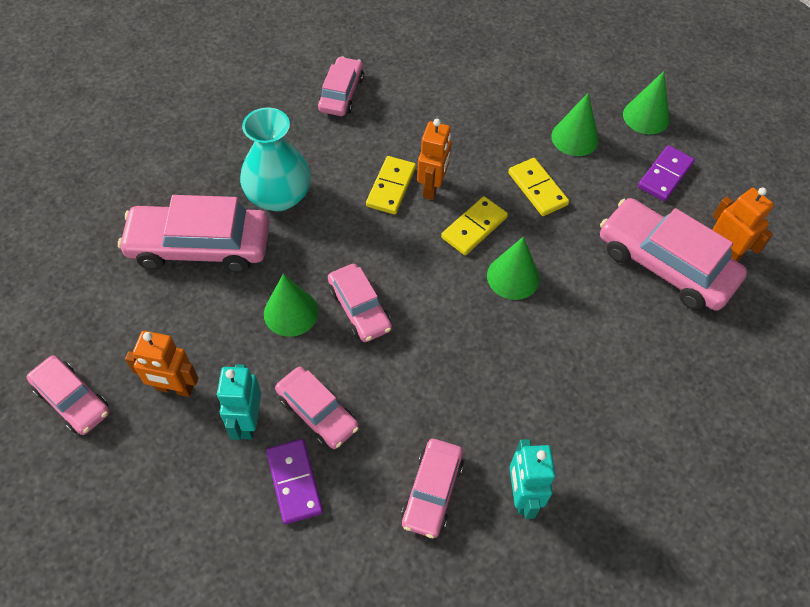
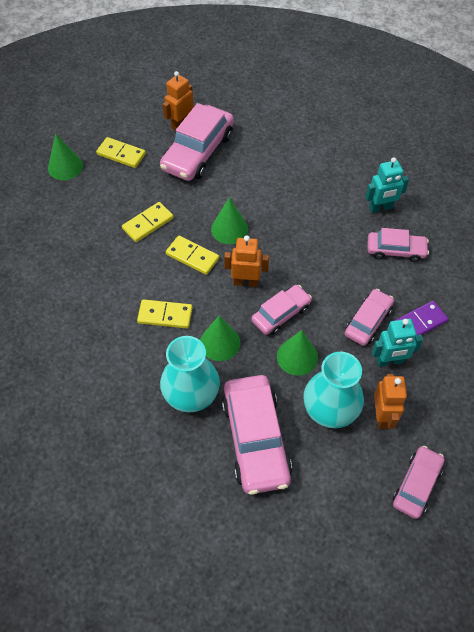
camera: 100 degrees left, 0 degrees up
(207, 331) = (330, 408): none -> turquoise vase
(341, 94) = (66, 373): pink car -> none
(432, 187) = (160, 288): orange robot -> orange robot (246, 282)
(575, 138) = (93, 206): green cone -> green cone (220, 343)
(665, 175) = (121, 154): purple domino -> yellow domino

